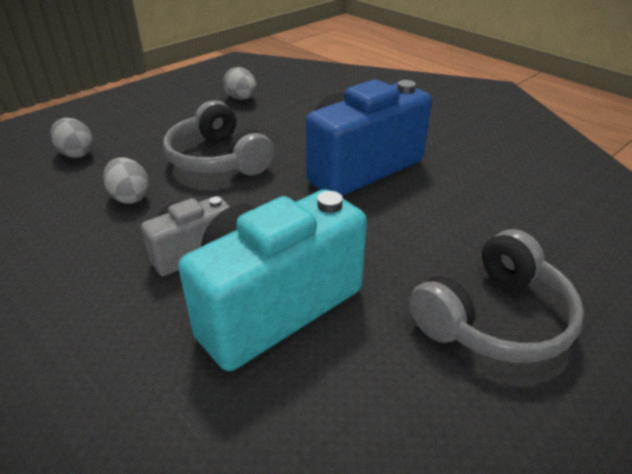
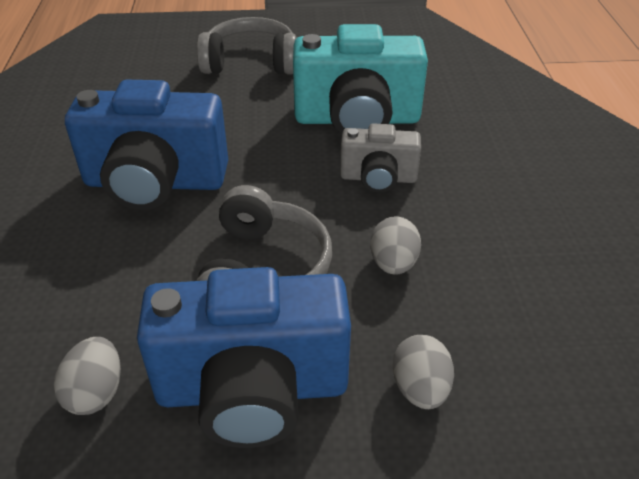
camera: 140 degrees left, 5 degrees up
(169, 123) = (252, 389): none -> blue camera

